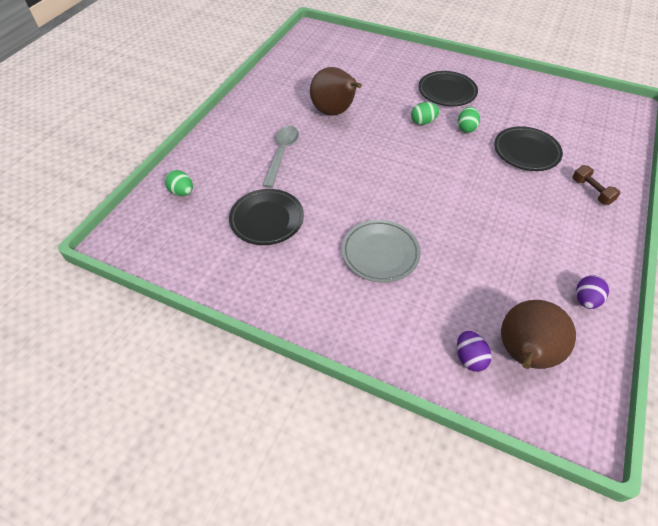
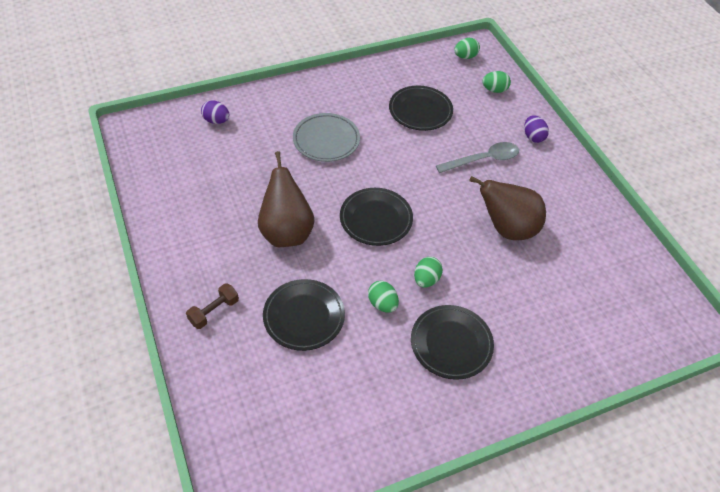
camera: 130 degrees right, 0 degrees up
(146, 238) = (465, 57): none -> green egg
(282, 154) = (483, 160): grey spoon -> grey spoon turned 75 degrees counterclockwise
(413, 170) = (376, 219): none -> black plate
(523, 354) = (186, 142): brown pear -> brown pear (286, 232)
(585, 300) = (166, 202): purple egg -> purple egg (533, 137)
(591, 191) = (214, 311): brown dumbbell -> brown dumbbell turned 60 degrees counterclockwise

